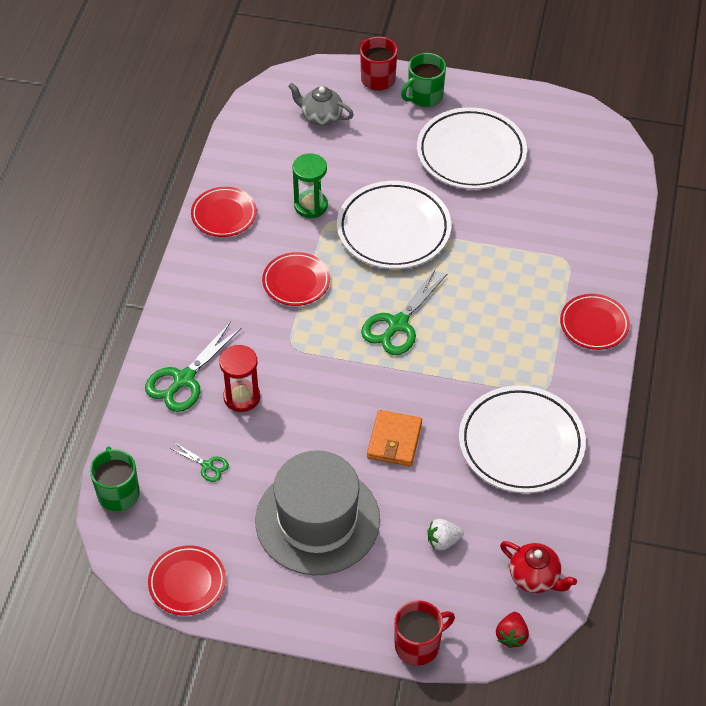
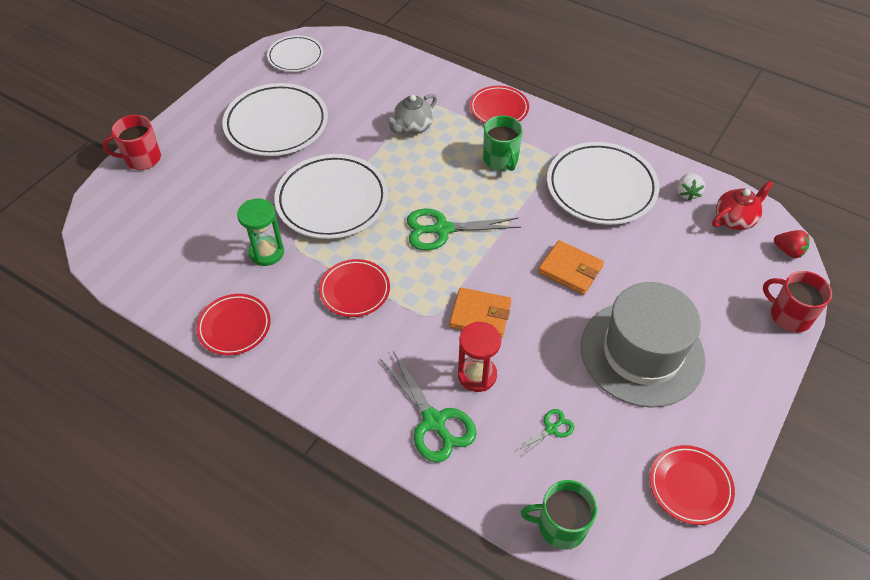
camera: 70 degrees left, 0 degrees up
(308, 382) = (480, 315): none -> orange wallet
(321, 117) = (159, 213): grey teapot -> grey teapot (412, 127)
(397, 324) = (442, 229): green scissors -> green scissors turned 120 degrees clockwise
(418, 645) = (789, 316): red mug -> red mug turned 45 degrees counterclockwise
(424, 96) = (188, 134): green mug -> green mug (501, 160)
(443, 541) = (686, 267): white strawberry -> white strawberry (687, 193)
(577, 131) = (295, 56): none -> white plate

